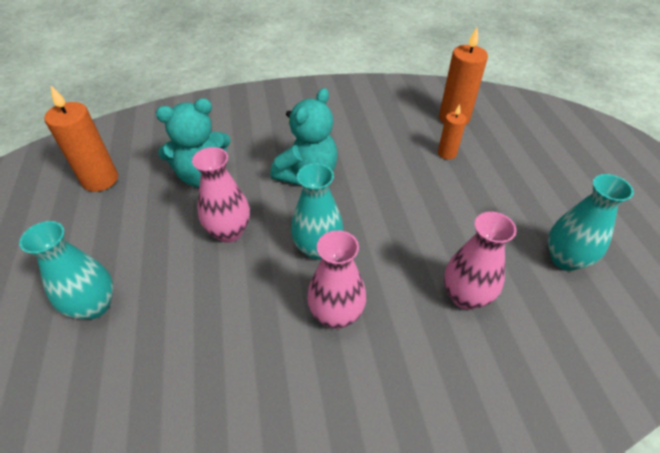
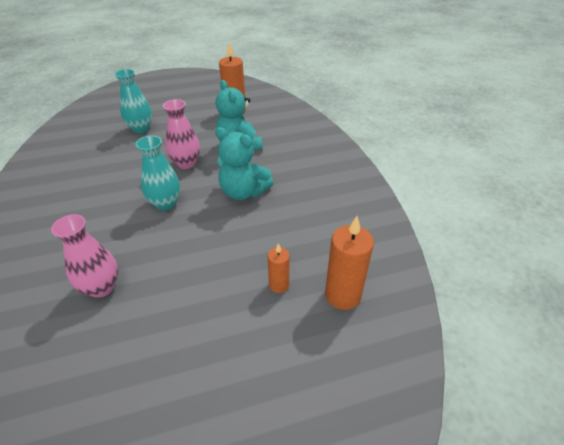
camera: 85 degrees right, 5 degrees down
(336, 315) = (107, 216): pink vase -> none
(565, 259) = (122, 374): turquoise vase -> none

